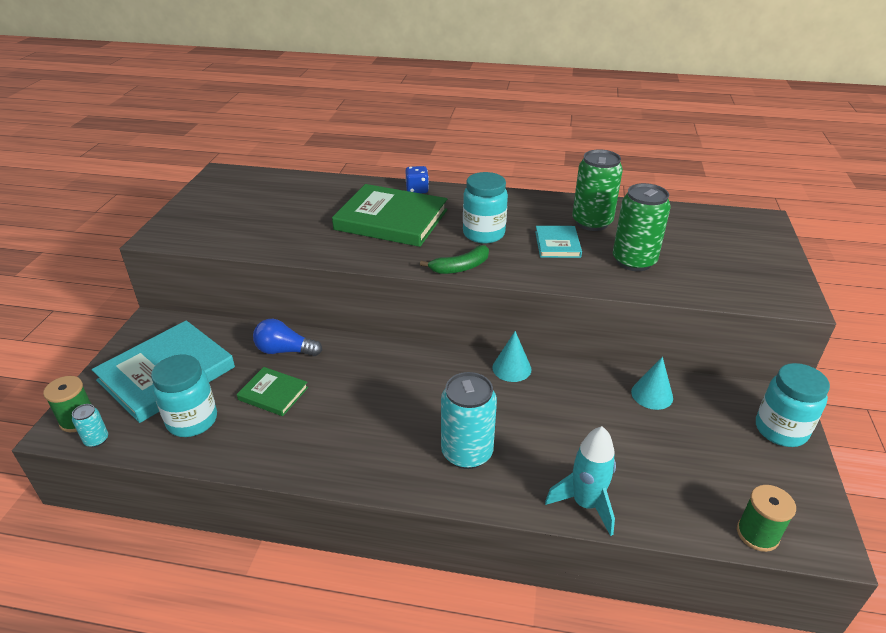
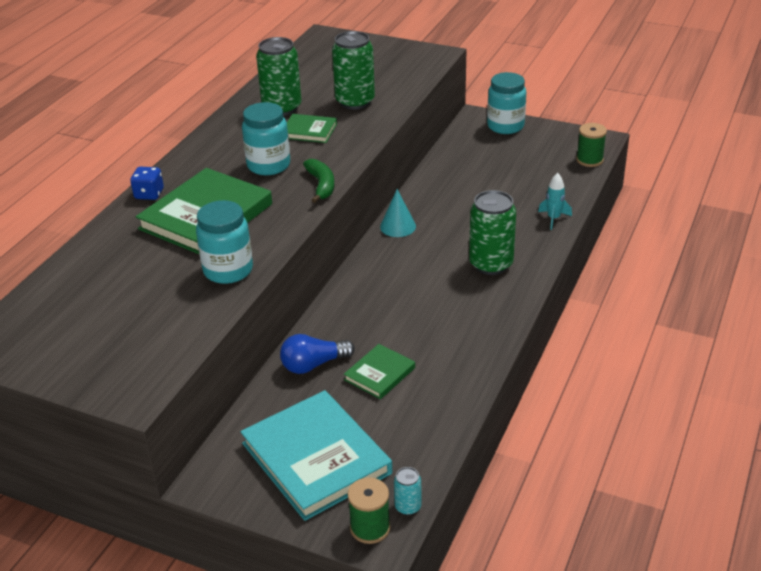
camera: 75 degrees left, 0 degrees up
(192, 420) = (401, 432): turquoise jar -> turquoise jar (228, 270)
(285, 351) = (313, 365): blue light bulb -> blue light bulb turned 45 degrees clockwise
(467, 453) = (491, 264): turquoise can -> green can
(557, 244) = (309, 131): turquoise book -> green book
(585, 504) = (553, 219): turquoise rocket -> turquoise rocket, size x0.64
(652, 394) = (454, 167): turquoise cone -> none

